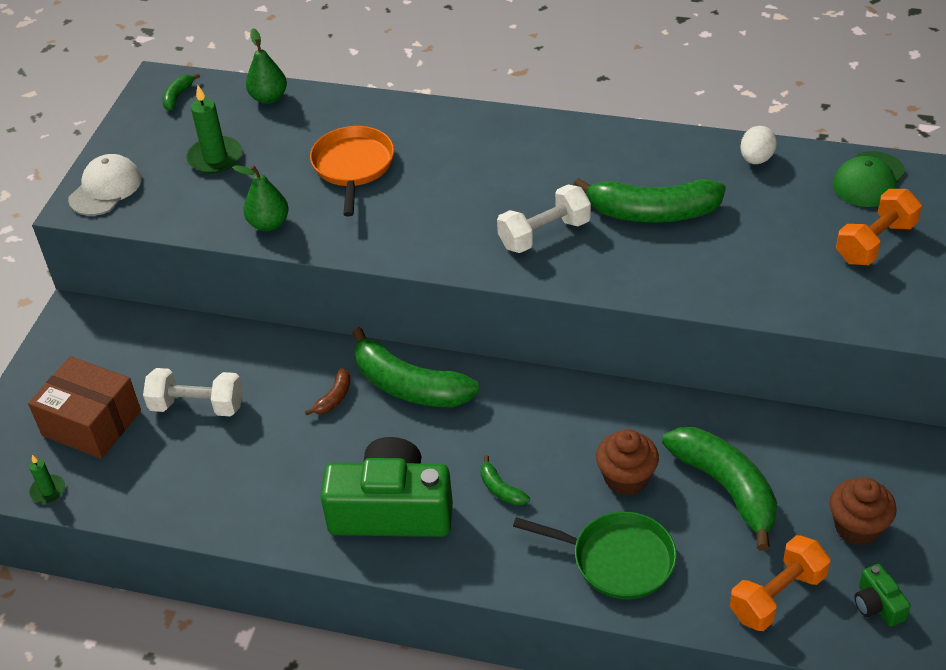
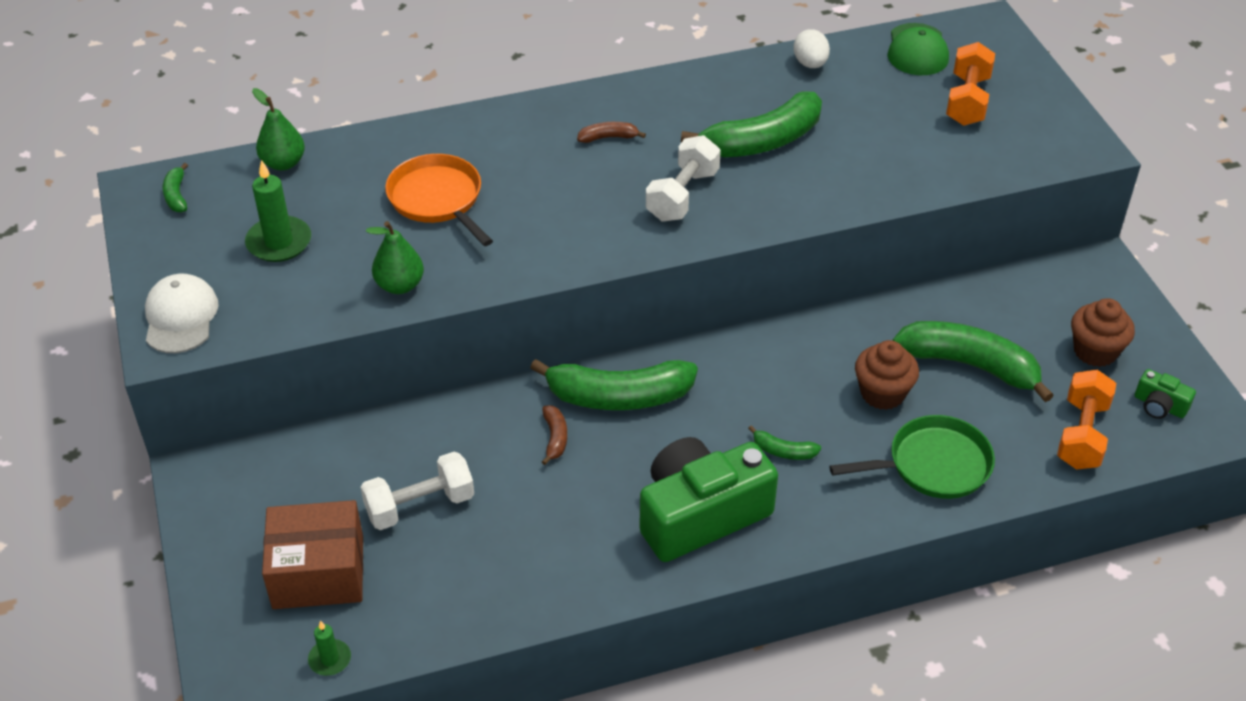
camera: 35 degrees left, 0 degrees up
(527, 163) = (608, 137): none -> brown banana

